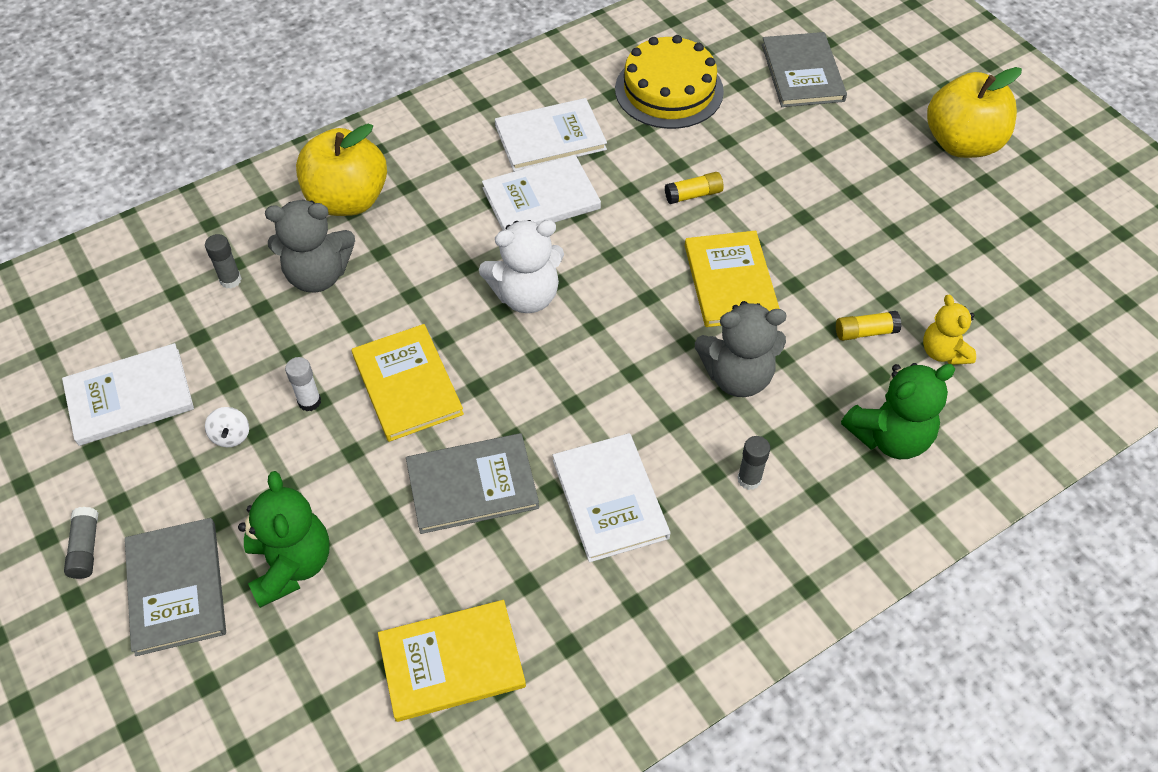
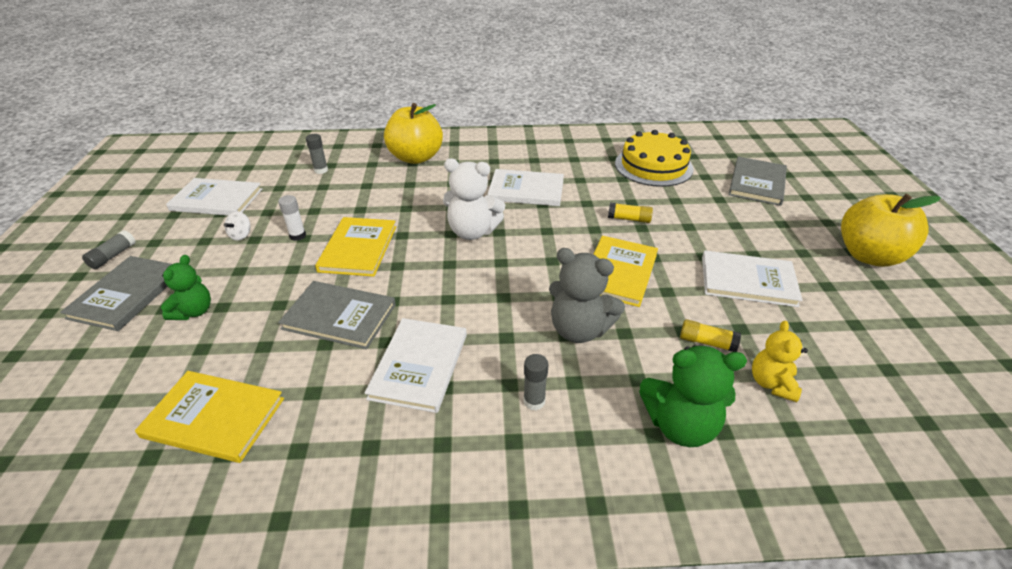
camera: 30 degrees right, 15 degrees down
(291, 565) = (194, 311): green teddy bear -> green teddy bear, size x0.64
(318, 275) = (366, 183): grey teddy bear -> none
(550, 137) = (557, 165): white book -> white book (748, 281)

